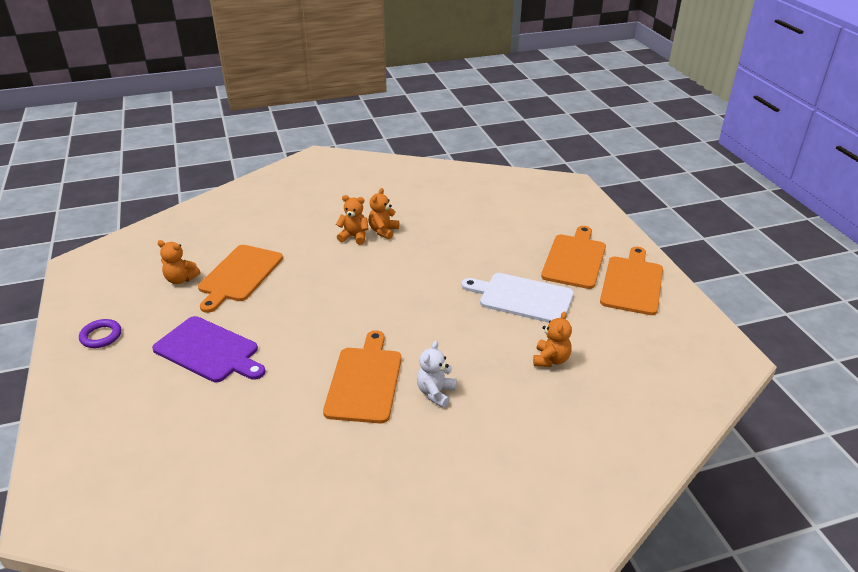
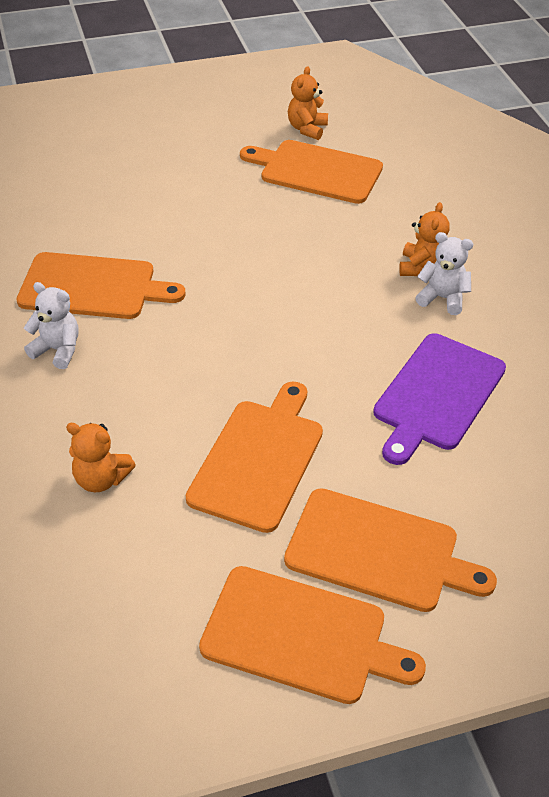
camera: 90 degrees right, 10 degrees up
(101, 336) = (202, 94): purple ring -> none
(209, 350) = (168, 165): purple cutting board -> purple cutting board (437, 395)
(383, 231) = (442, 298): orange teddy bear -> white teddy bear
(522, 298) = (258, 460): white cutting board -> orange cutting board

